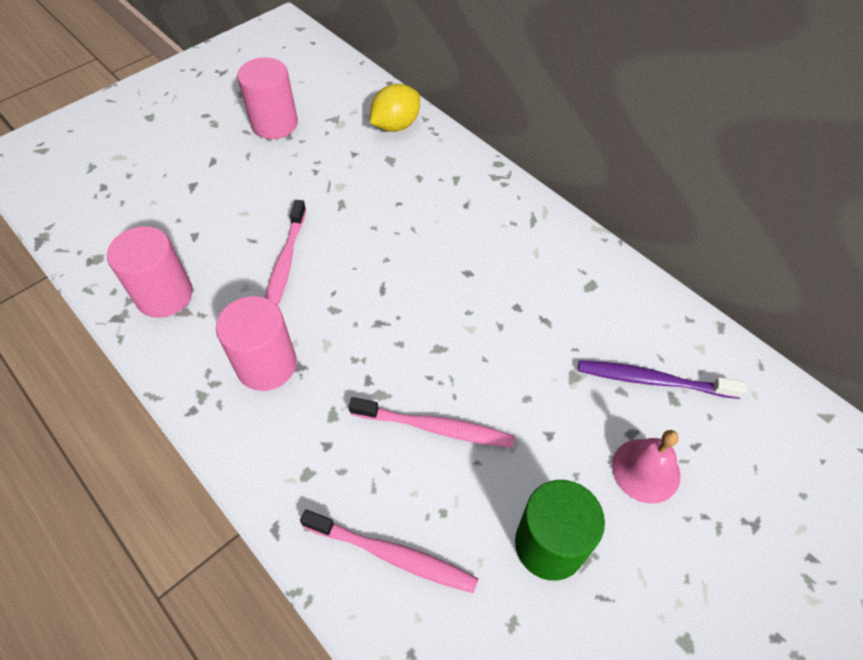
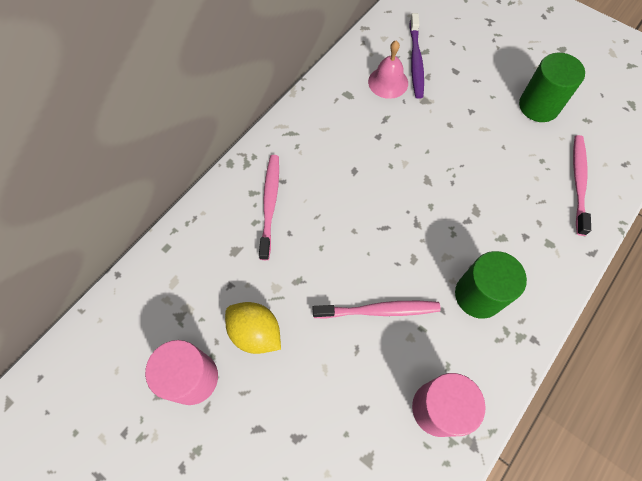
camera: 100 degrees left, 10 degrees up
(266, 365) = (478, 295): pink cylinder -> green cylinder
(396, 125) = (186, 254): yellow lemon -> yellow lemon (255, 332)
(435, 427) = (489, 173): pink toothbrush -> pink toothbrush (270, 204)
(646, 470) = (477, 64): pink bell -> pink bell (388, 82)

